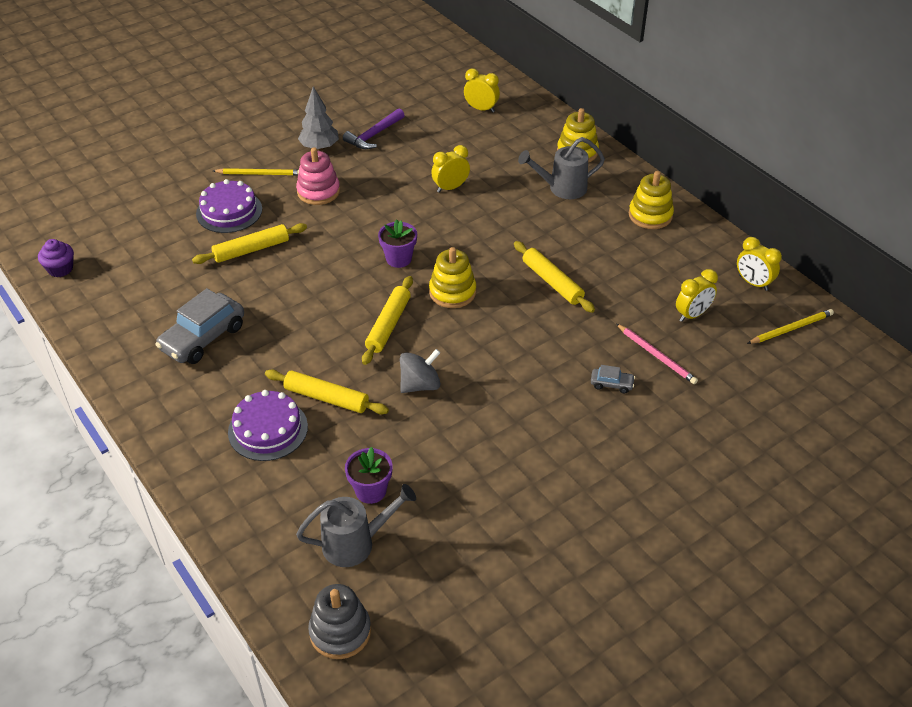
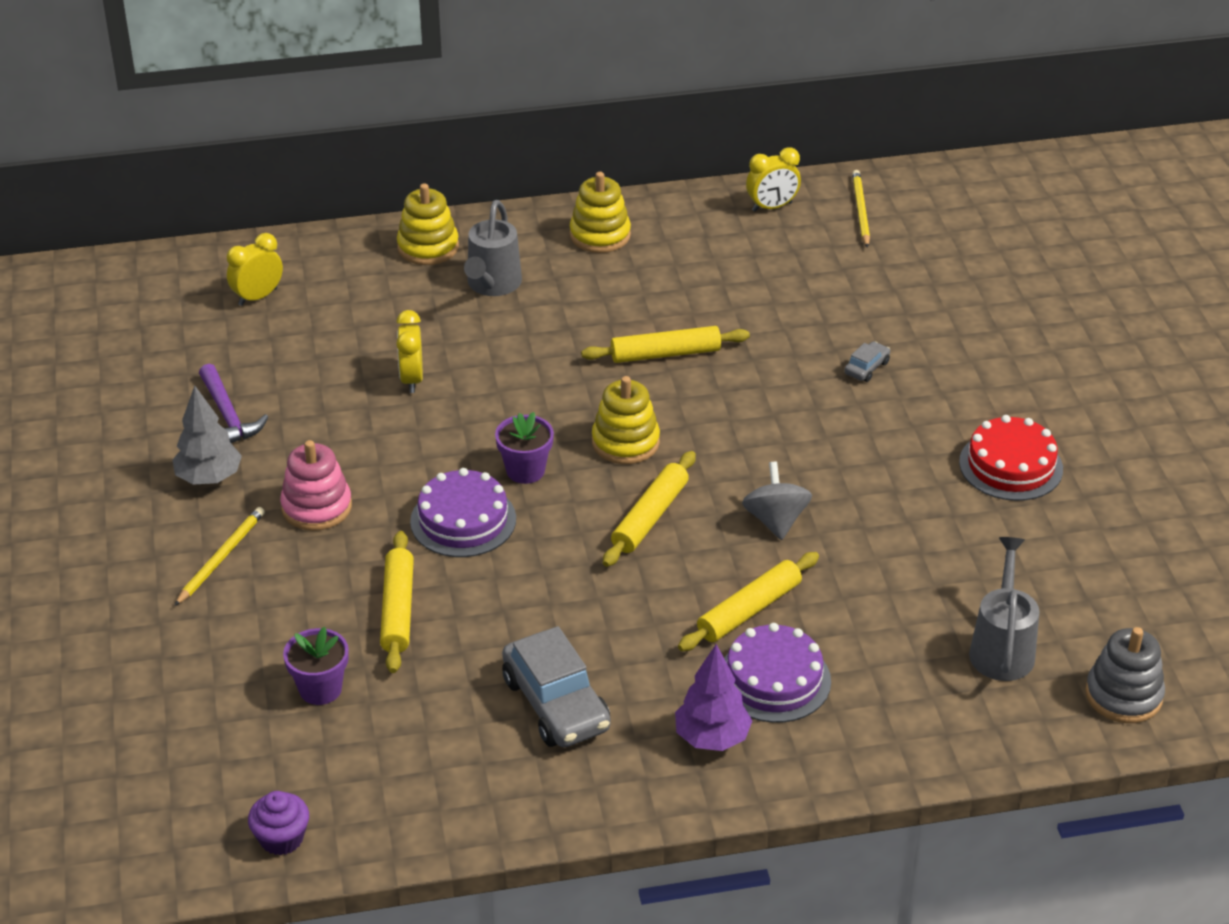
camera: 65 degrees left, 5 degrees down
(203, 415) = (712, 738): none -> purple tree
(229, 211) = (288, 612): purple cake -> purple cake (463, 520)
(370, 491) = (927, 613): purple flower pot -> purple flower pot (320, 689)
(388, 325) = (650, 517): yellow rolling pin -> yellow rolling pin turned 75 degrees clockwise
(558, 495) = (1011, 465): none -> red cake
(656, 356) = (842, 319): pink pencil -> none
(692, 315) = (794, 269): yellow clock -> none

